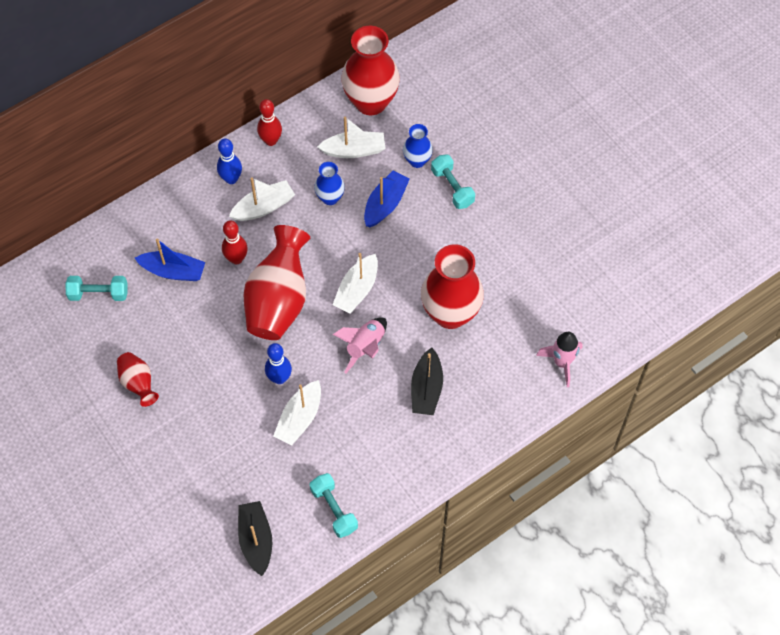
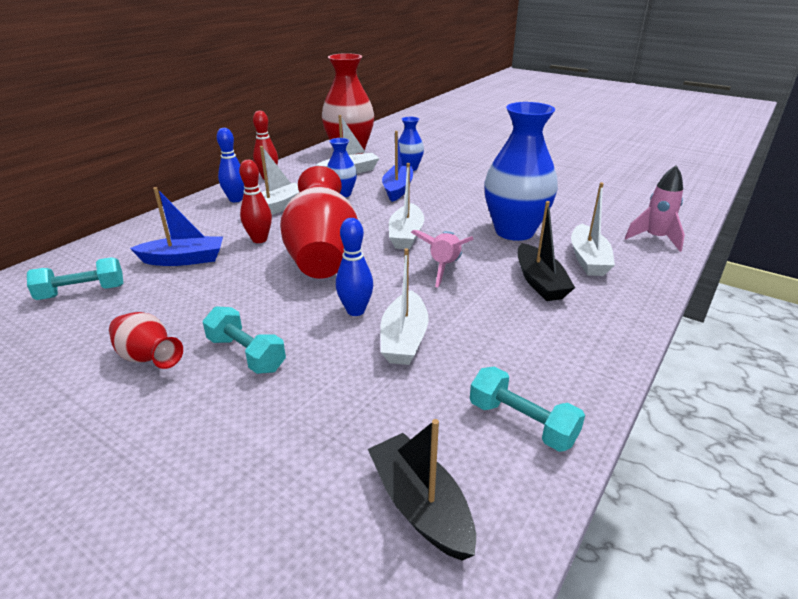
camera: 20 degrees left, 30 degrees down
(450, 313) = (514, 231): red vase -> blue vase
(452, 187) = (451, 174): turquoise dumbbell -> turquoise dumbbell (246, 354)
(483, 373) = (588, 259): none -> white boat

